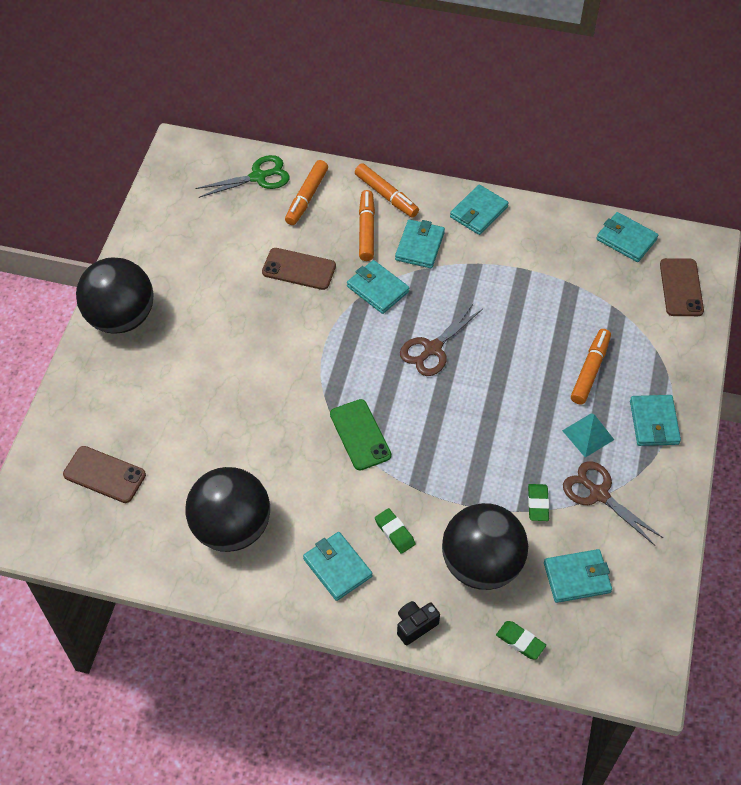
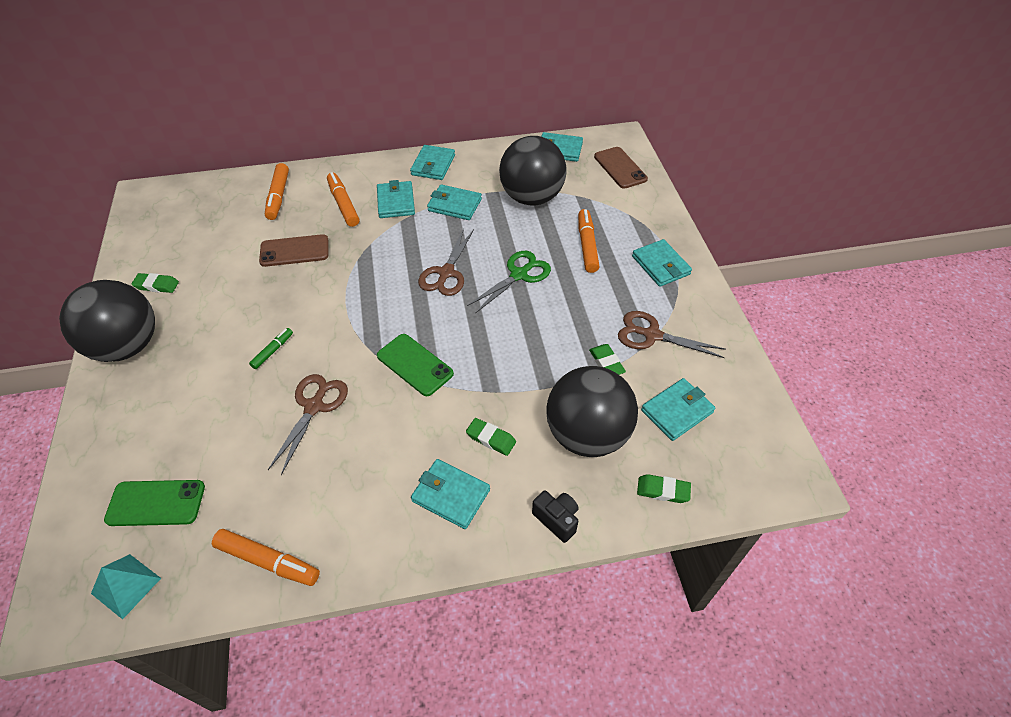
camera: 25 degrees left, 5 degrees down
(104, 475) = (156, 503): brown phone -> green phone
(163, 262) = (157, 285): none -> green eraser
(231, 528) = (321, 501): black ball -> black ball (531, 197)
(241, 371) = (272, 351): none -> green marker
(257, 440) = (314, 406): none -> brown scissors
(258, 177) = (227, 194): green scissors -> green scissors (519, 275)
(377, 289) = (374, 244): turquoise wallet -> turquoise wallet (454, 205)
(386, 195) = (349, 175): orange marker -> orange marker (268, 561)
(415, 625) = (556, 519): black camera -> black camera turned 105 degrees clockwise
(588, 435) = (614, 293): turquoise pyramid -> turquoise pyramid (126, 585)

